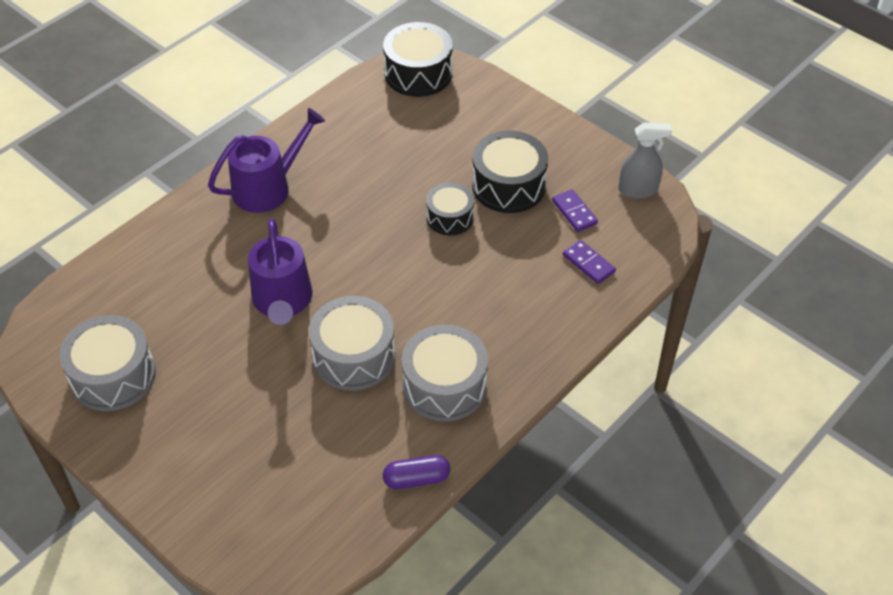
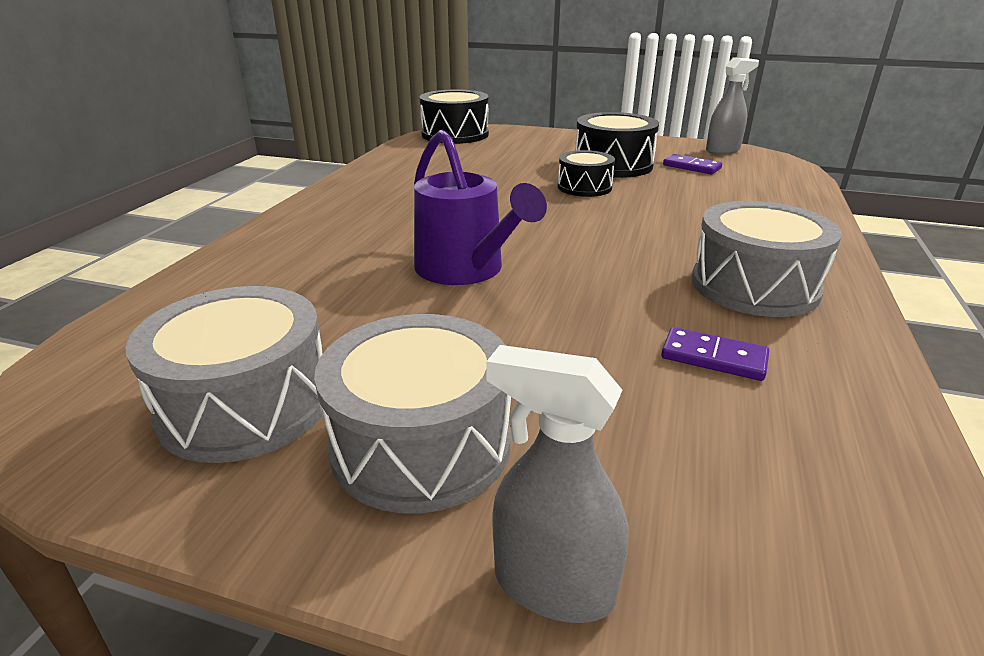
camera: 25 degrees left, 20 degrees down
(181, 516) = (553, 585): none -> grey spray bottle
(268, 187) = (364, 204): purple watering can -> none
(354, 356) = (612, 290): grey drum -> grey drum (421, 444)
(416, 479) = (865, 378): purple capsule -> none
(588, 263) = (751, 186): purple domino -> purple domino (713, 357)

